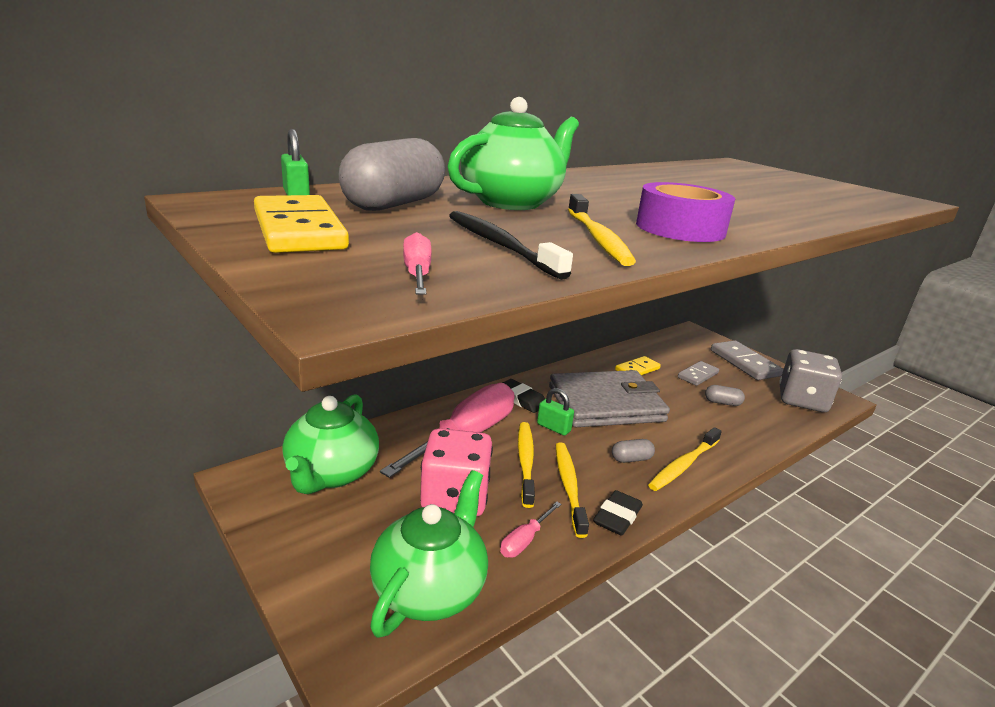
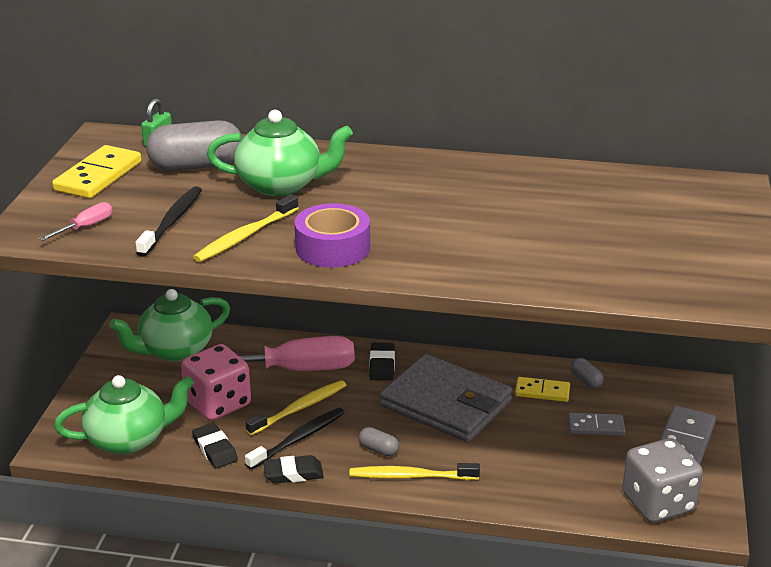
camera: 50 degrees right, 5 degrees up
(525, 540) = (215, 449): pink screwdriver -> black eraser
(553, 427) = (365, 398): green padlock -> none
(569, 487) = (298, 439): yellow toothbrush -> black toothbrush
(722, 403) = (561, 459): grey capsule -> grey capsule (585, 381)

